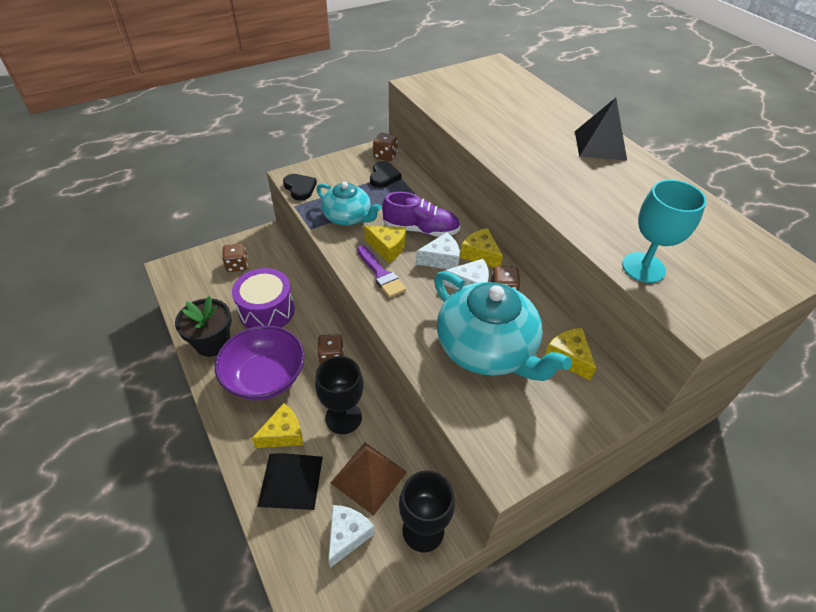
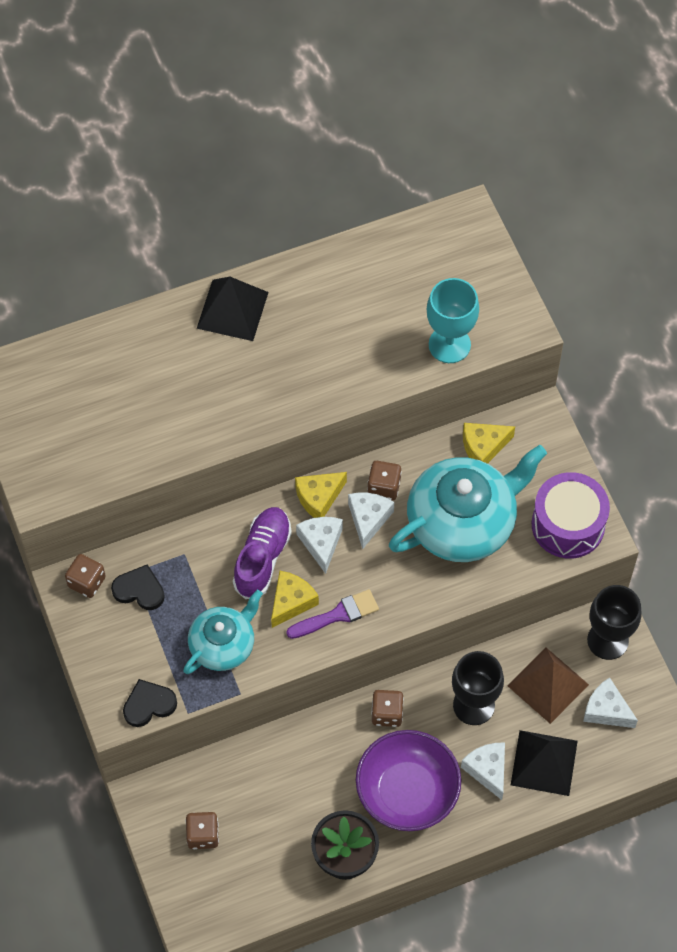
camera: 80 degrees left, 15 degrees up
(267, 311) = (298, 792): purple drum -> purple drum (568, 525)
(283, 434) = (487, 770): yellow cheese -> white cheese

